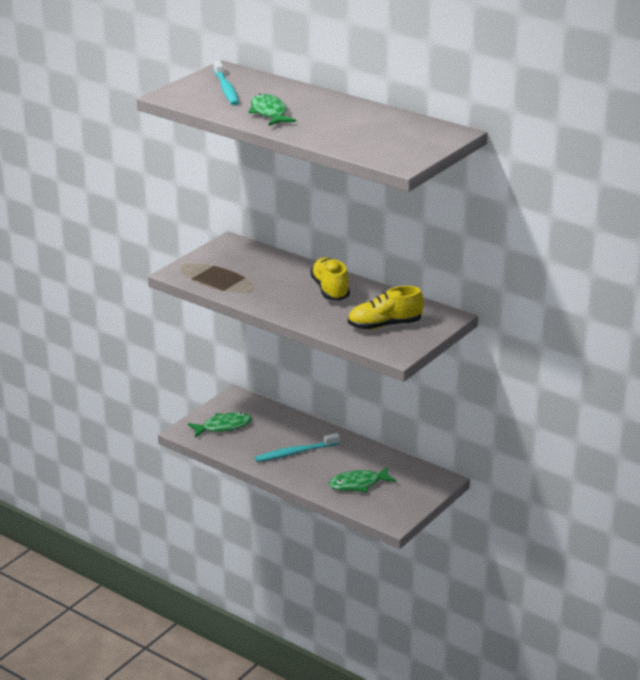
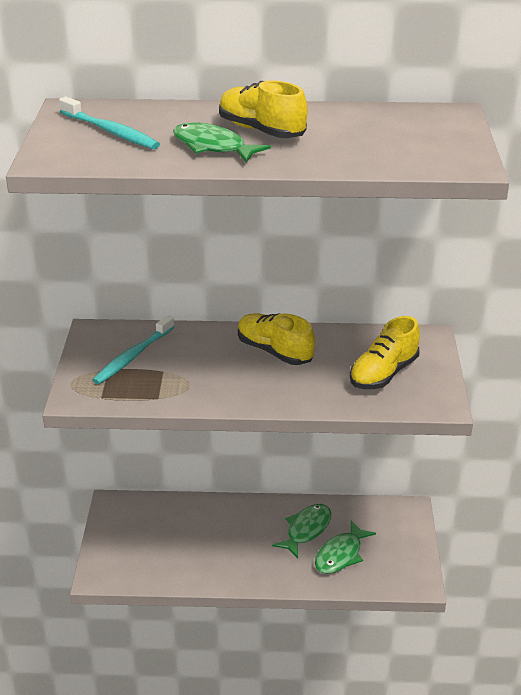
camera: 35 degrees left, 5 degrees up
(223, 427) = (135, 549): green fish -> green fish (306, 530)
(295, 453) = (241, 546): turquoise toothbrush -> turquoise toothbrush (133, 356)
(313, 111) = (261, 131): none -> yellow shoe

